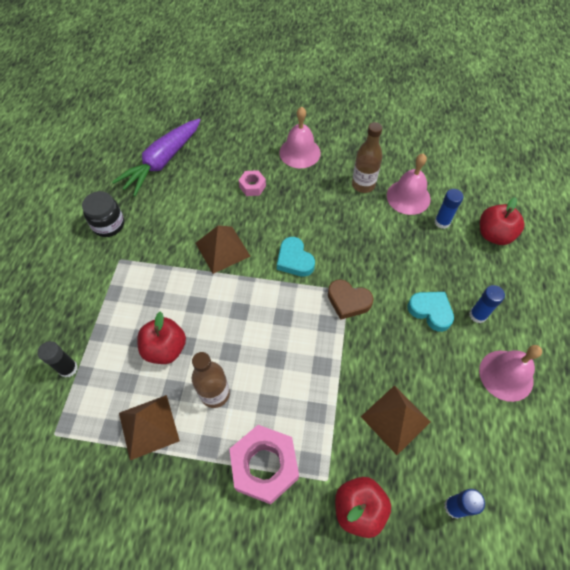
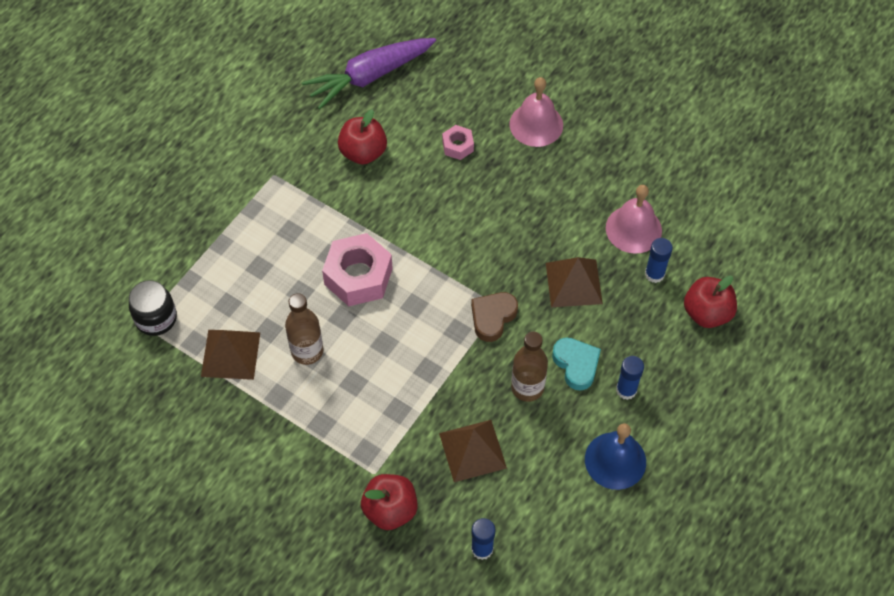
camera: 25 degrees right, 0 degrees up
(68, 368) = (178, 268): black glue stick -> none
(108, 225) = (278, 130): black jar -> black jar (156, 318)
(165, 348) = (279, 287): red apple -> red apple (363, 152)
(222, 249) = (387, 207): brown pyramid -> brown pyramid (573, 283)
(264, 466) = (322, 436): pink nut -> pink nut (358, 276)
(294, 260) = (459, 250): turquoise heart -> none
(348, 301) = (492, 317): brown heart -> brown heart turned 75 degrees clockwise
(363, 185) = (588, 194): brown bottle -> brown bottle (527, 387)
(506, 375) = (615, 460): pink bell -> blue bell

